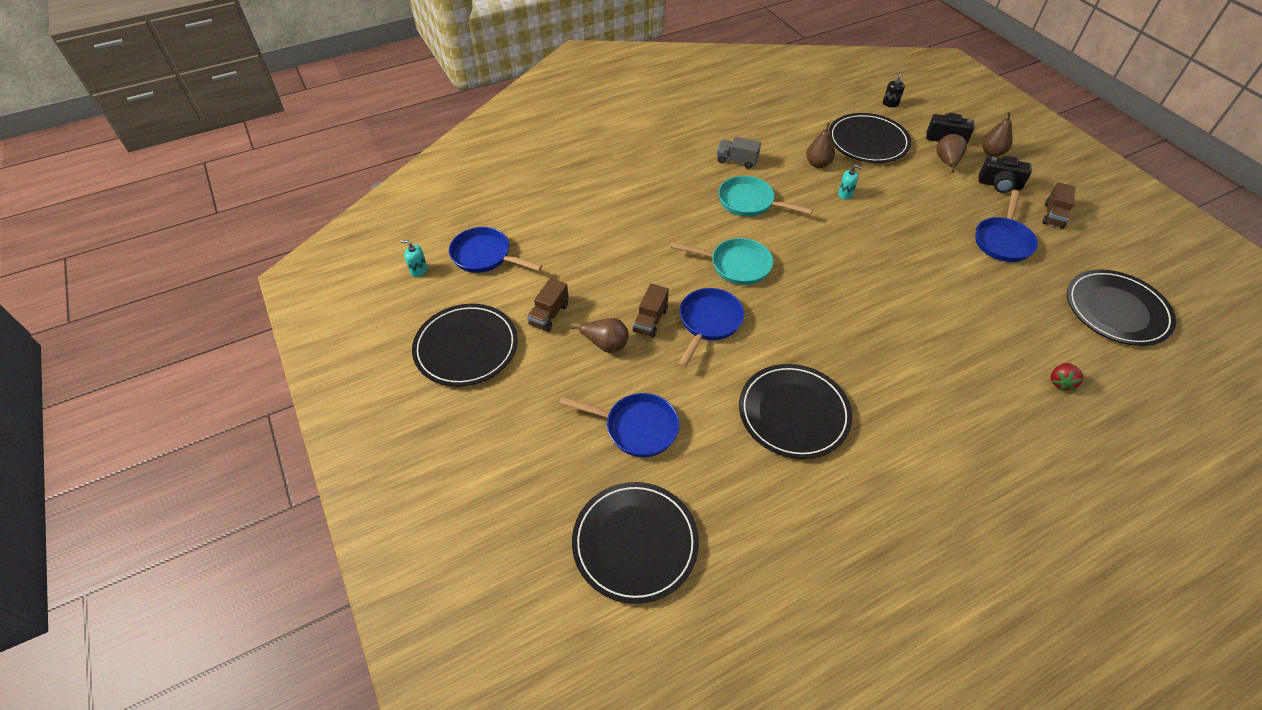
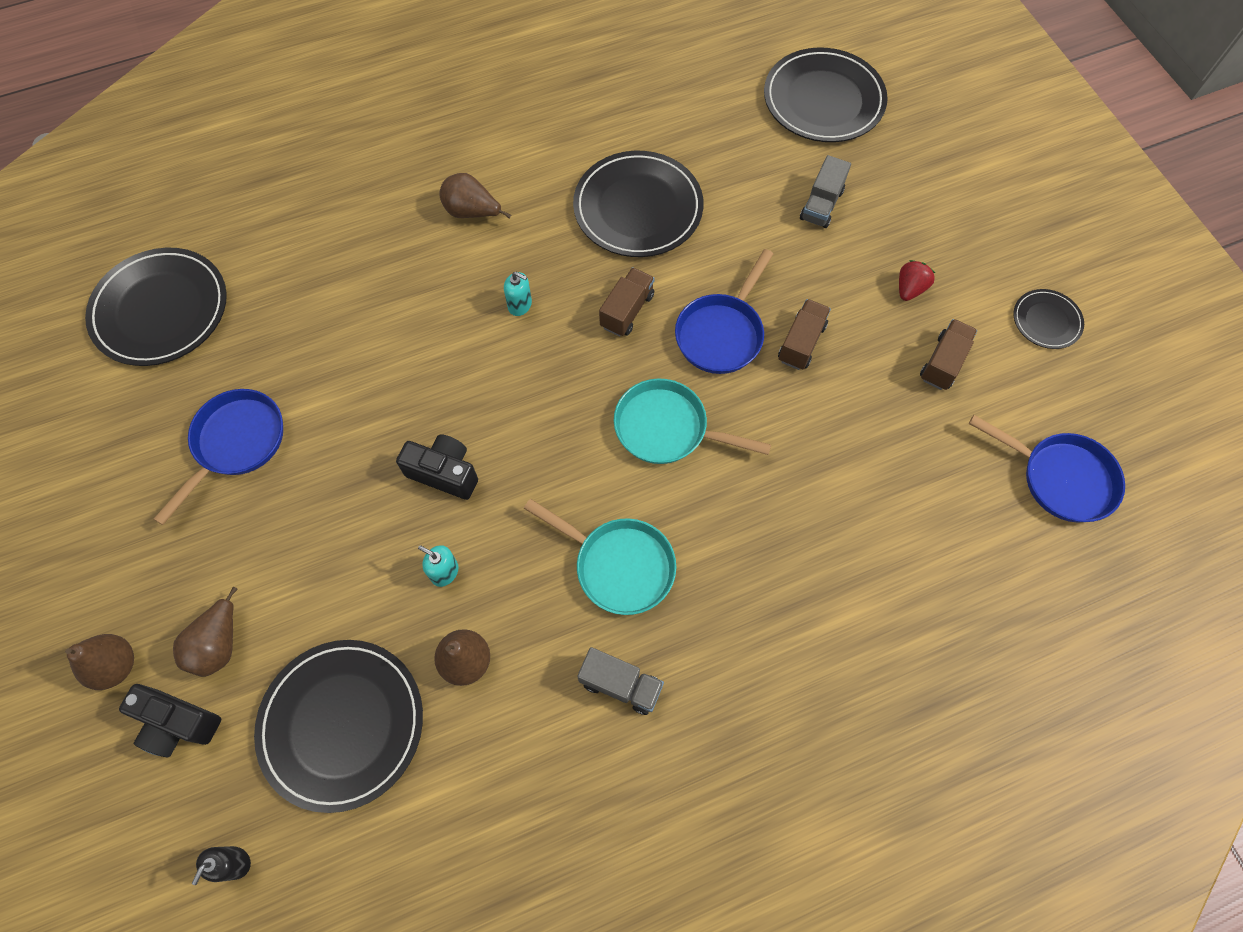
camera: 175 degrees left, 15 degrees up
(419, 270) = (1156, 457): turquoise soap dispenser -> turquoise soap dispenser (520, 305)
(466, 347) = (1046, 321): black plate -> black plate, size x0.50
(605, 344) = (861, 311): brown pear -> brown pear (472, 212)
(636, 428) = (821, 205): blue pan -> grey truck
(999, 185) = (160, 572): black camera -> black camera (444, 473)
(1053, 215) = (118, 490): brown truck -> brown truck (627, 311)
(1060, 382) = (307, 220): red strawberry -> red strawberry (909, 289)

